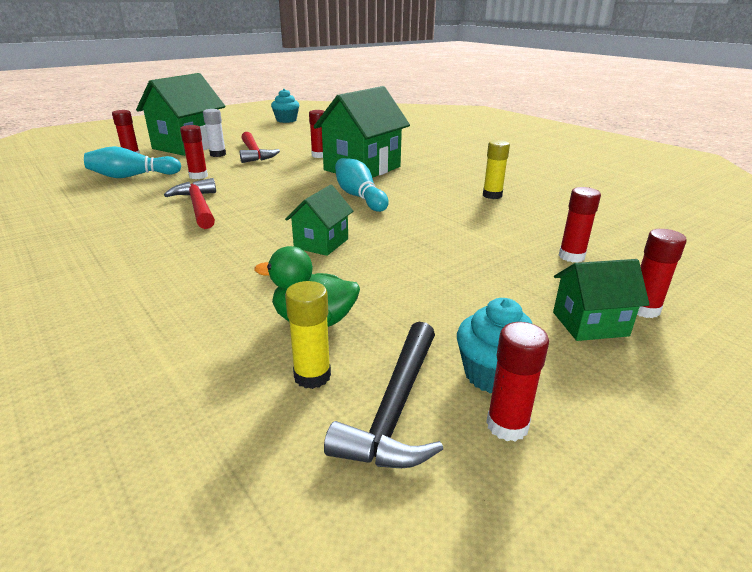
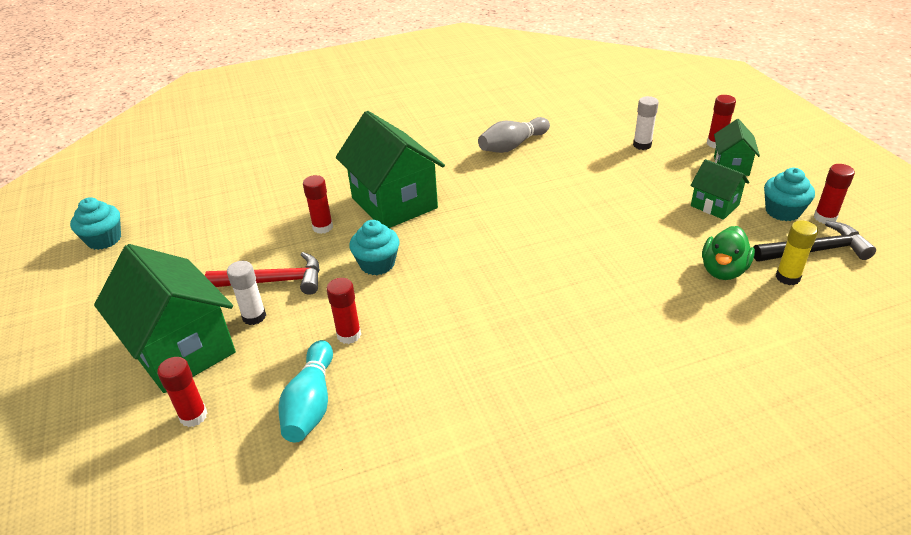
camera: 70 degrees left, 10 degrees up
(198, 206) = (466, 332): red hammer -> none
(280, 173) = (377, 264): none -> turquoise cupcake
(321, 243) = (592, 253): green house -> green house (714, 205)
(359, 197) = (484, 217): turquoise bowling pin -> none
(395, 409) = (815, 250): black hammer -> black hammer turned 45 degrees counterclockwise
(492, 195) = (512, 146): yellow glue stick -> grey bowling pin
(571, 256) = (642, 145): red glue stick -> white glue stick

